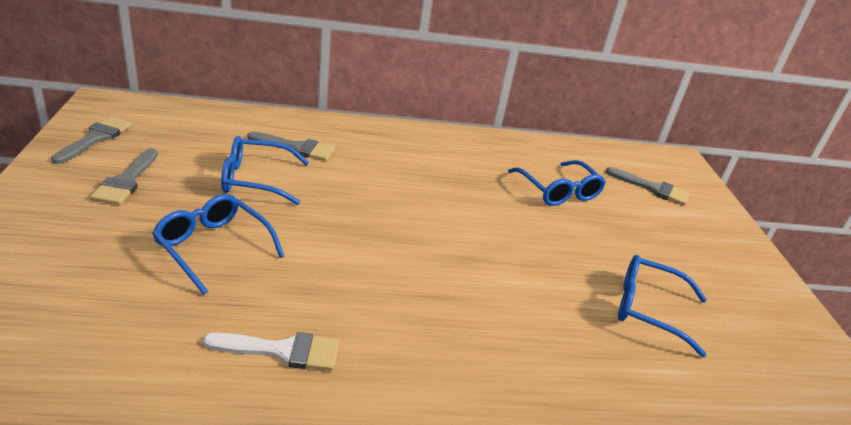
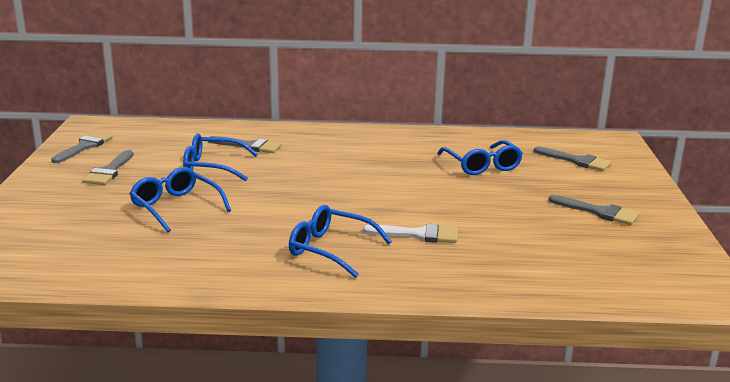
camera: 10 degrees right, 10 degrees down
(282, 351) = (224, 260): white brush -> white brush (418, 234)
(648, 309) = (537, 236): blue glasses -> blue glasses (330, 249)
(700, 269) = (599, 212): none -> grey brush

